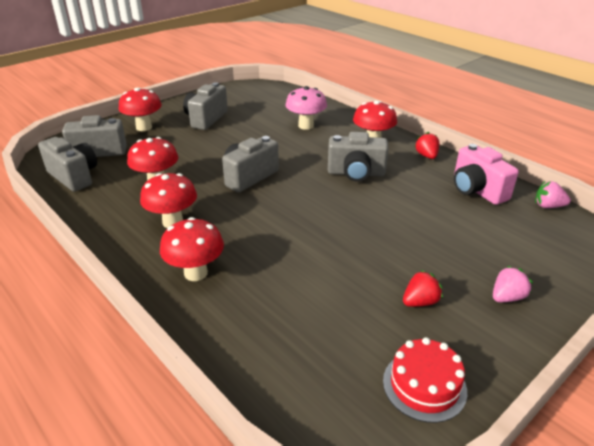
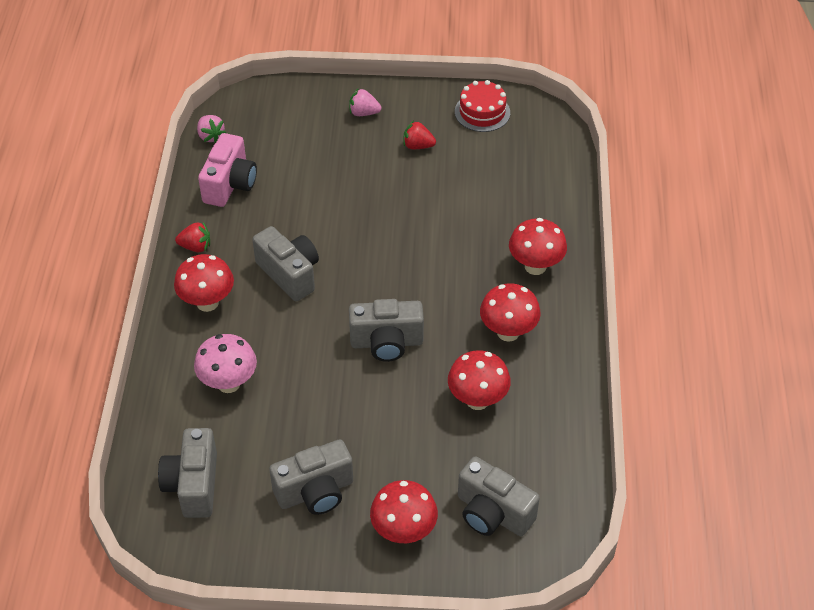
camera: 135 degrees left, 15 degrees up
(74, 176) = (551, 476): grey camera -> grey camera (193, 485)
(426, 156) = (196, 247): red strawberry -> red strawberry turned 120 degrees counterclockwise

